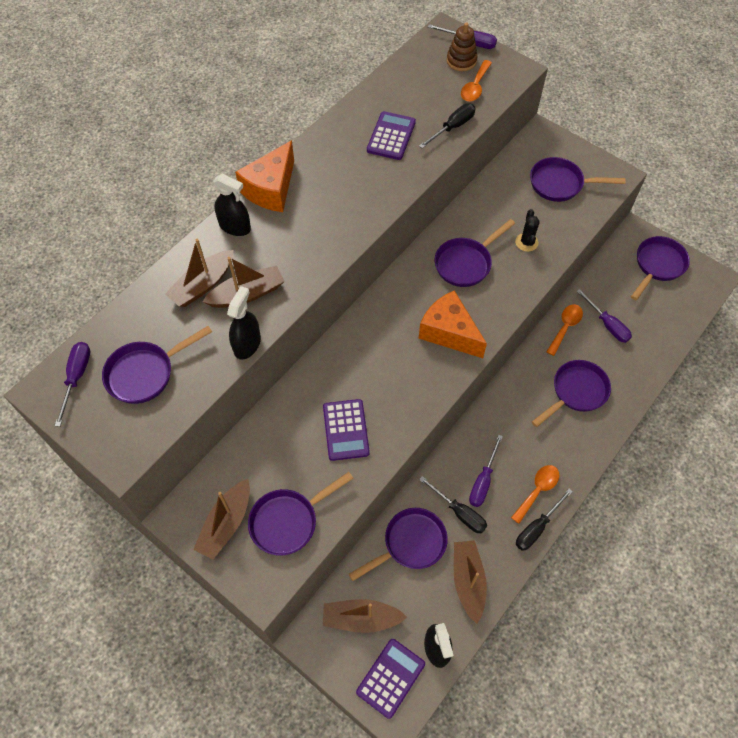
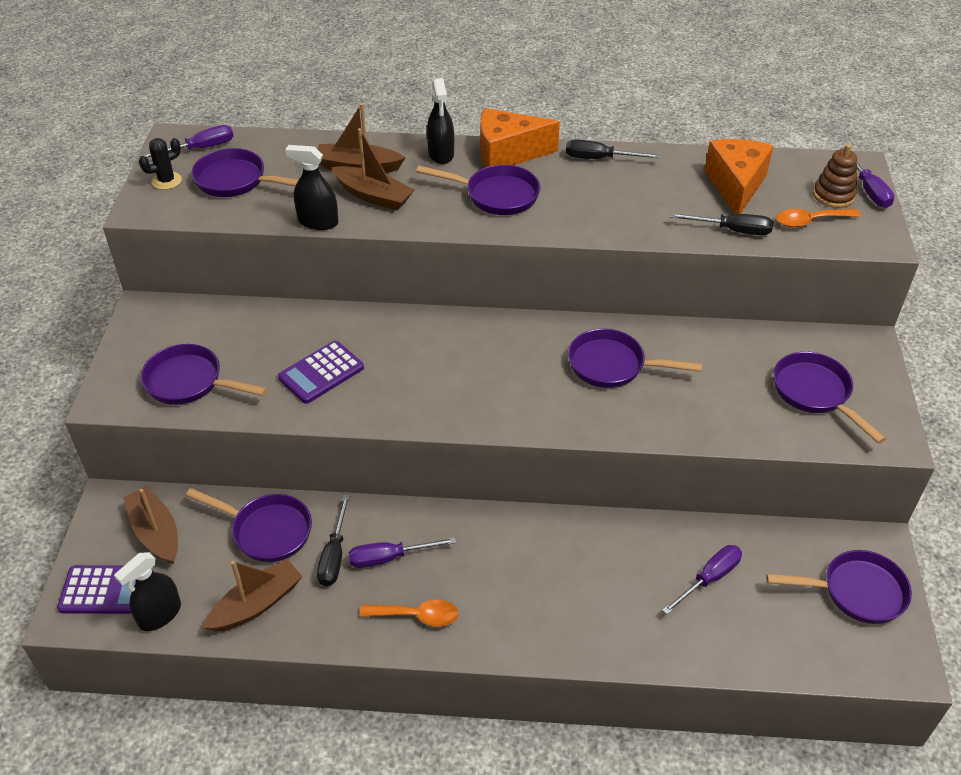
camera: 55 degrees right, 15 degrees down
(226, 523) = (158, 342): brown boat -> none
(247, 344) = (318, 222): black spray bottle -> black spray bottle turned 150 degrees counterclockwise
(391, 136) = (665, 195): purple calculator -> none
(449, 332) = (508, 394): orange cheese -> orange cheese (735, 186)
(526, 242) = (696, 402): black cactus -> black cactus (166, 181)
(537, 528) = (368, 638): black screwdriver -> black screwdriver (599, 158)
(565, 327) = (663, 537): orange spoon -> none
(576, 392) = (582, 591): purple pan -> purple pan (496, 195)
(607, 325) = (709, 578): purple screwdriver -> purple screwdriver turned 150 degrees counterclockwise

